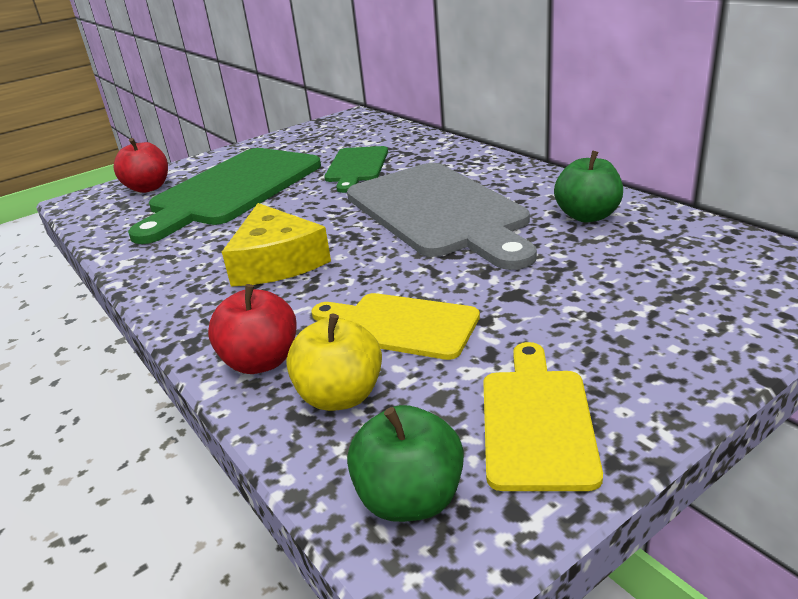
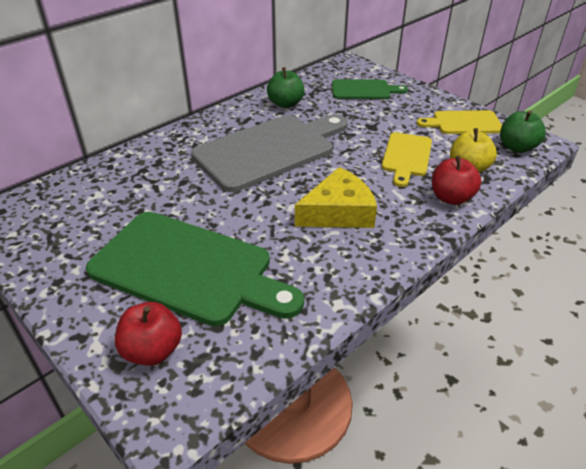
camera: 100 degrees left, 10 degrees up
(356, 167) = (164, 194): green cutting board -> green cutting board (364, 90)

